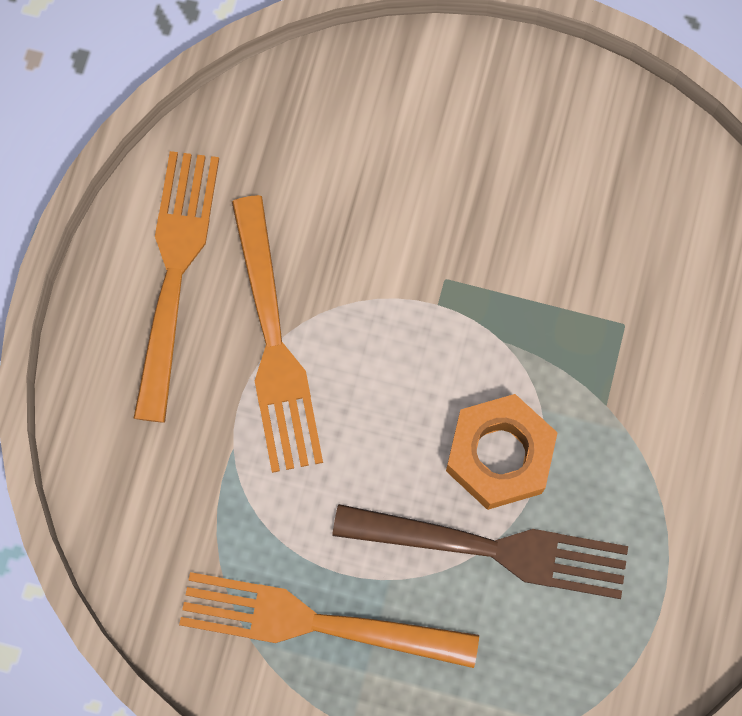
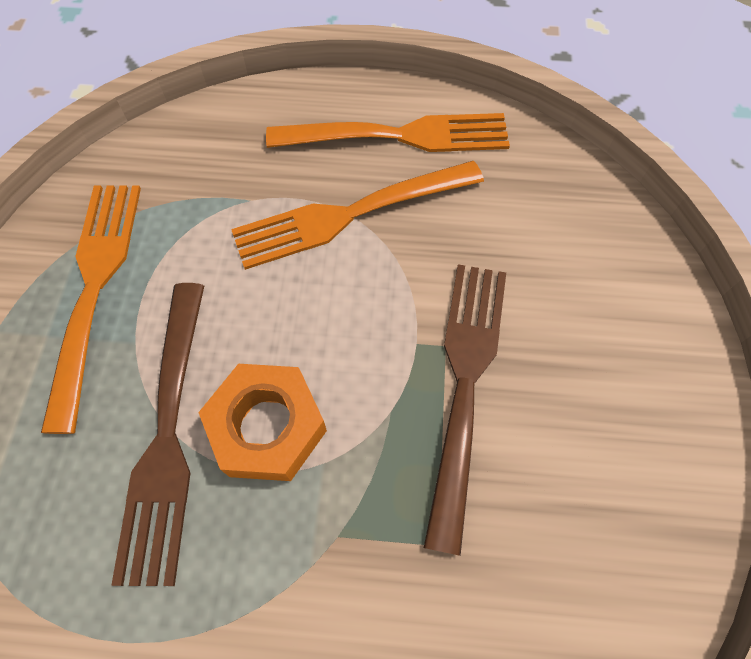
camera: 80 degrees right, 10 degrees down
(488, 269) = (465, 385): none -> brown fork

